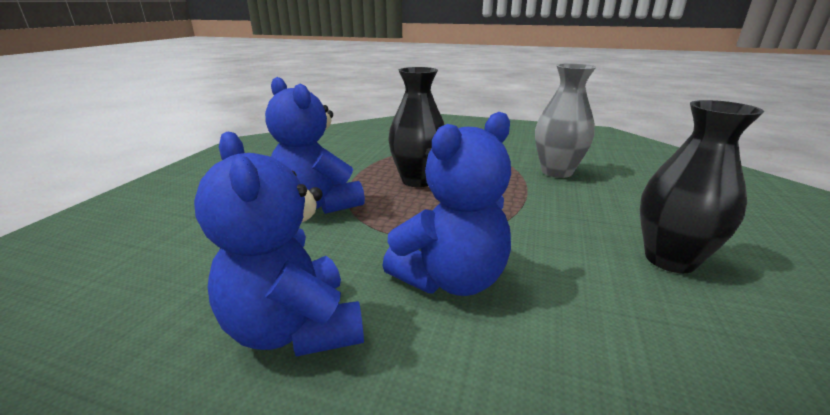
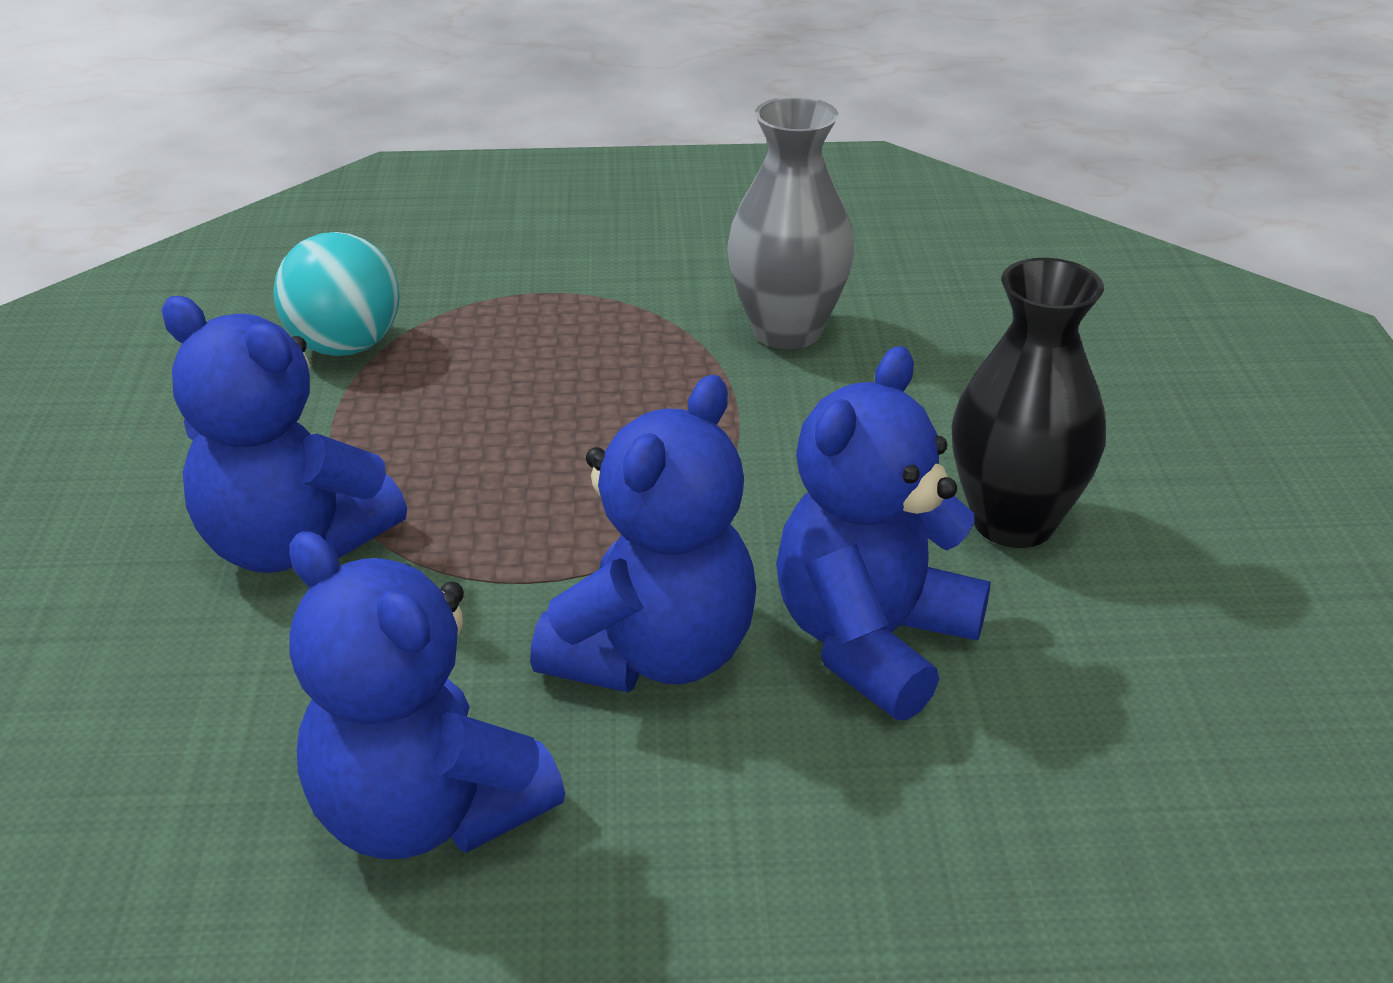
camera: 20 degrees left, 10 degrees up
(378, 153) = (345, 346): none -> turquoise ball
(417, 180) = (487, 421): black vase -> none
(577, 300) = (872, 641): none -> blue teddy bear

